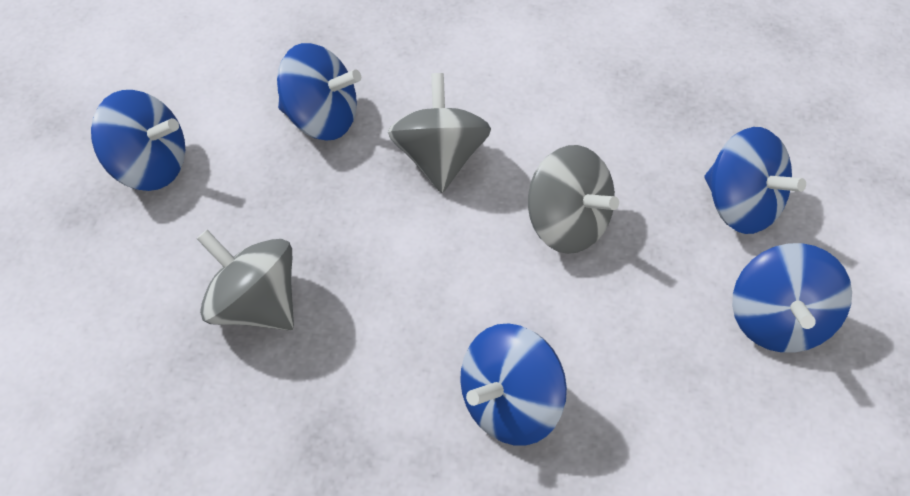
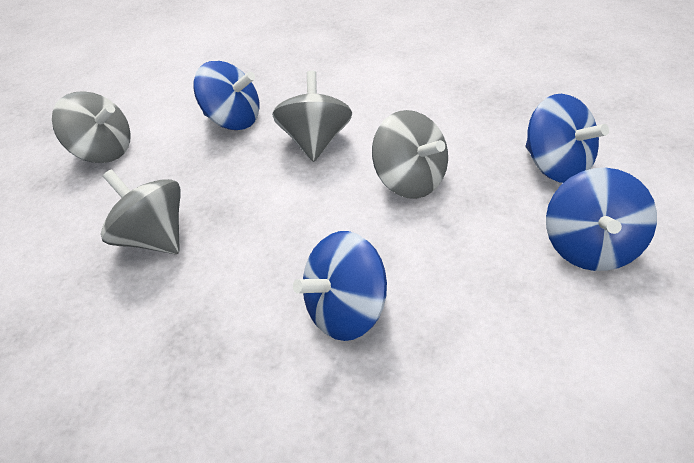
camera: 10 degrees right, 10 degrees down
(149, 167) = (104, 152): blue spinning top -> grey spinning top

